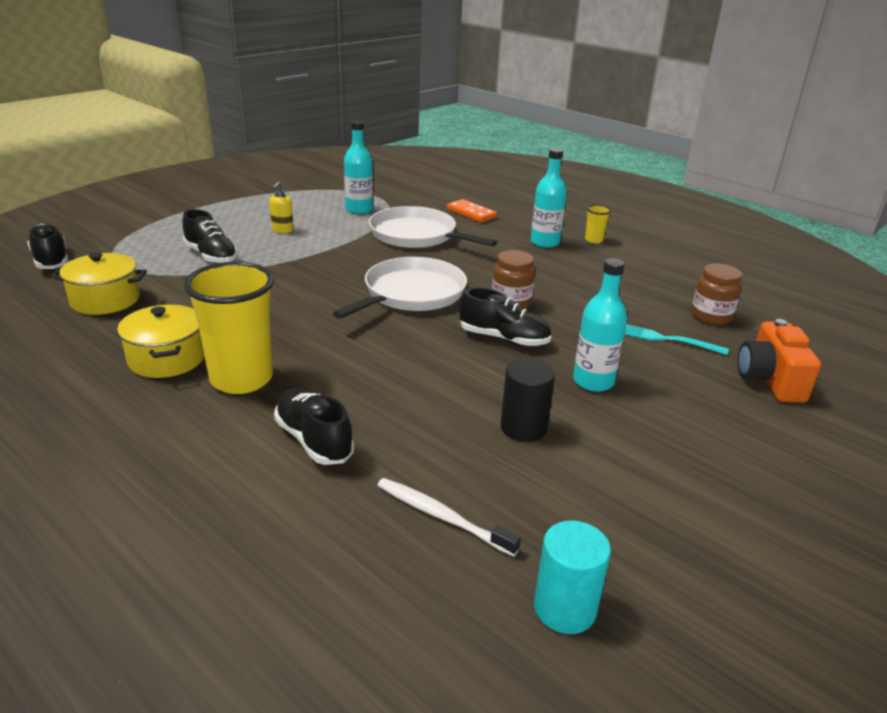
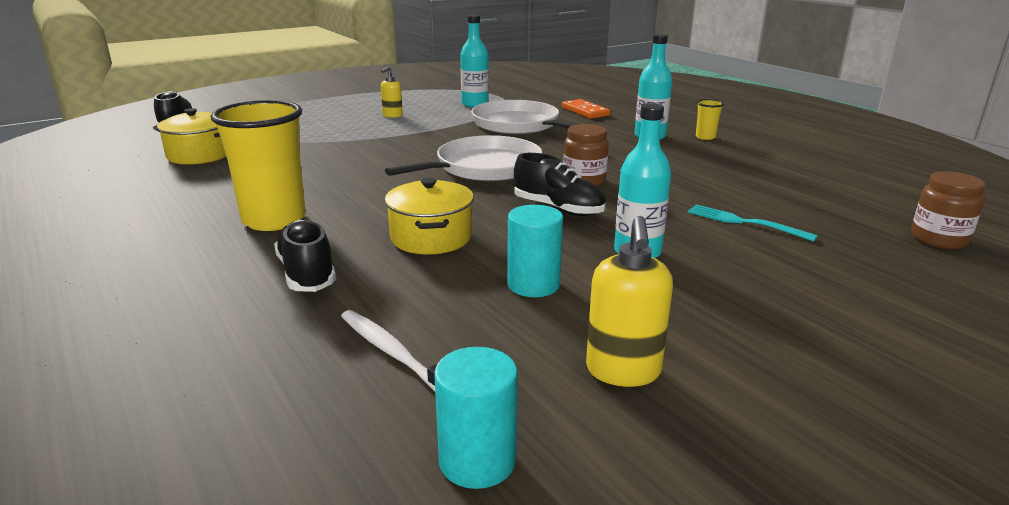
camera: 15 degrees right, 5 degrees down
(167, 359) = (219, 200): yellow pot -> yellow pot (431, 237)
(211, 256) = (314, 130): black shoe -> none
(523, 428) = (533, 285): black cylinder -> turquoise cylinder
(635, 507) = (623, 371): none -> yellow soap dispenser
(711, 316) = (810, 207): brown jar -> brown jar (938, 239)
(769, 380) = (858, 269): orange camera -> none

